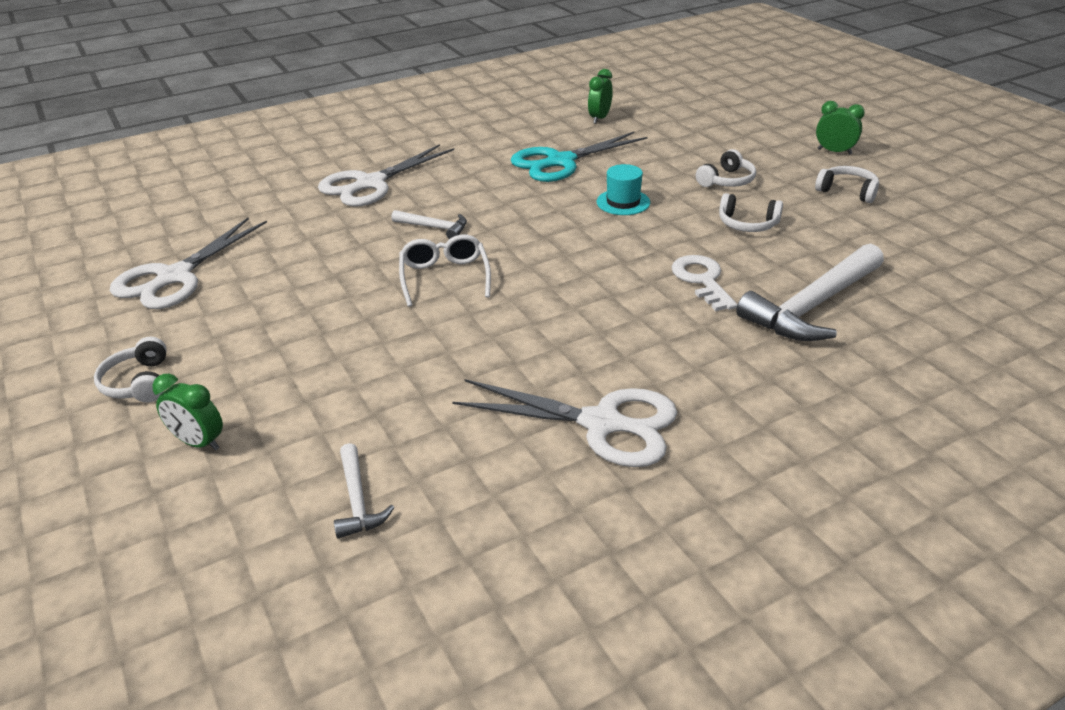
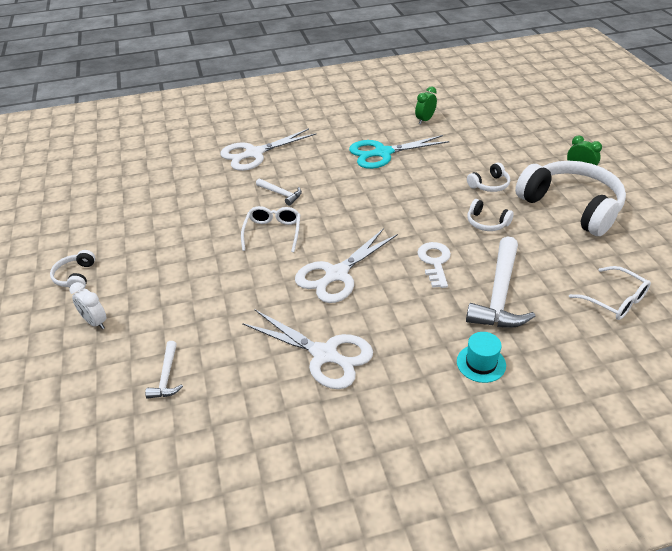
camera: 15 degrees right, 5 degrees up
(175, 277) = (117, 206): white scissors -> white scissors (336, 274)
(199, 442) = (95, 322): green clock -> white clock
(623, 202) = (410, 192): turquoise hat -> turquoise hat (481, 363)
(812, 306) = (499, 294): white hammer -> white hammer turned 45 degrees counterclockwise
(847, 191) = (571, 206): white headphones -> white headphones, size x2.33
(966, 290) = (615, 300): none -> white glasses

